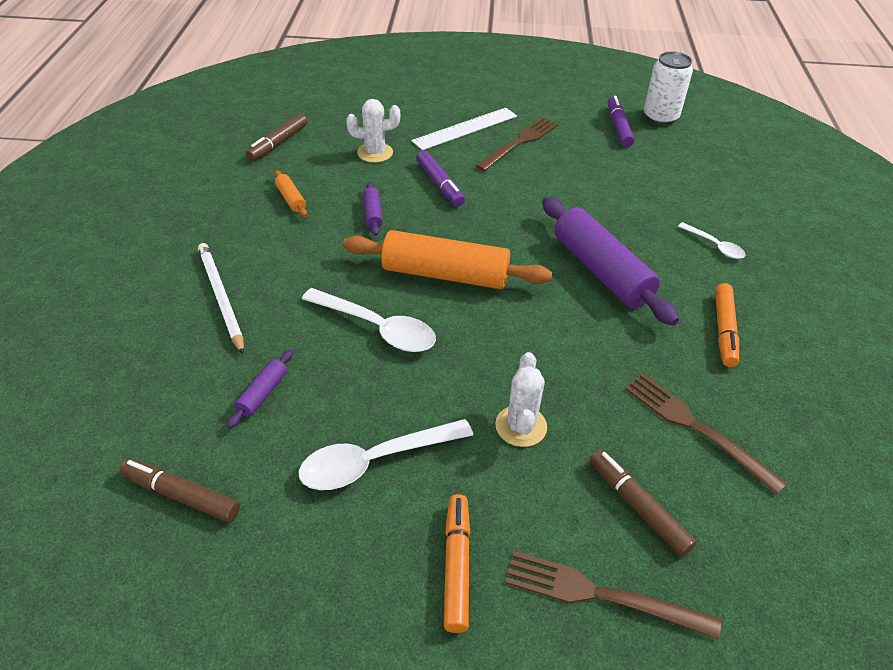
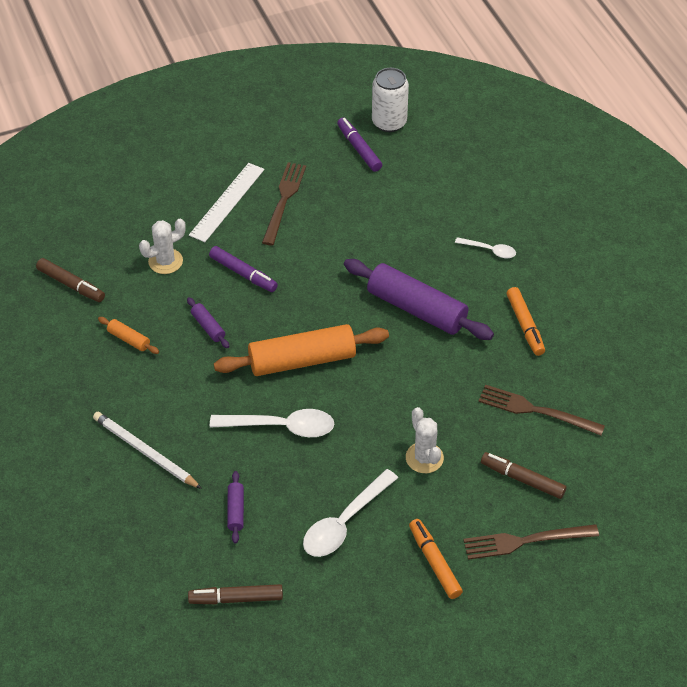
camera: 25 degrees left, 5 degrees up
(278, 143) = (71, 285): brown marker -> brown marker turned 60 degrees counterclockwise

